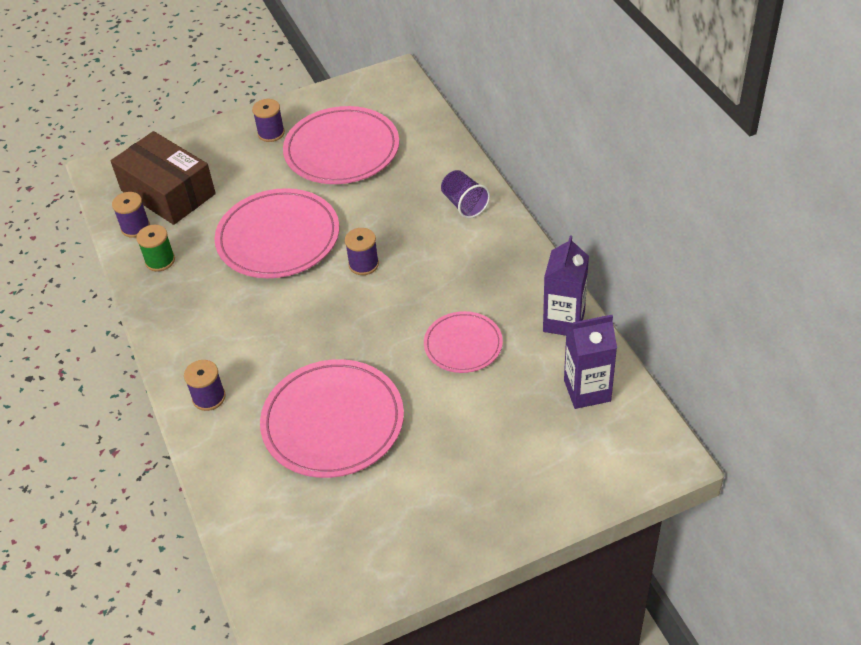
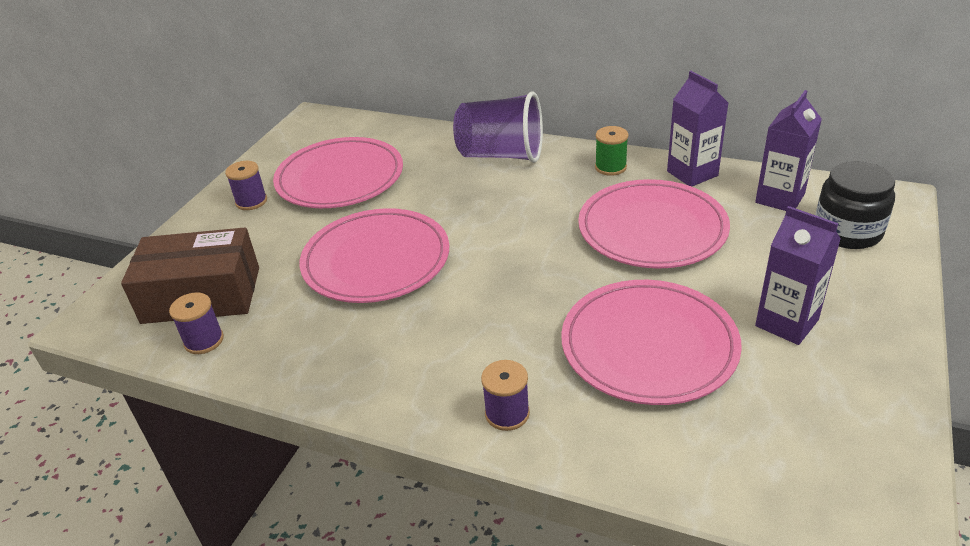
camera: 45 degrees left, 10 degrees down
(160, 261) = (276, 348): green spool -> green spool (610, 167)
(363, 264) = (485, 232): purple spool -> none
(429, 477) = (786, 323): none -> purple carton
(463, 345) = (652, 229): pink plate -> pink plate, size x1.73
(464, 204) = (501, 155): purple cup -> purple cup, size x1.77
(584, 453) = (847, 231): none -> black jar

